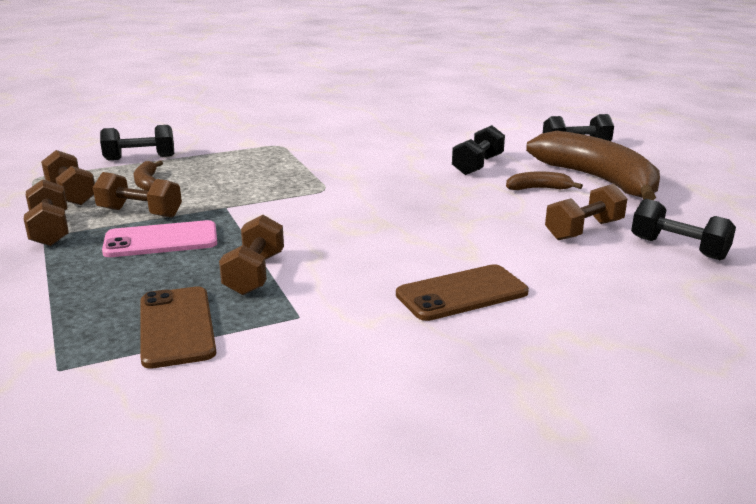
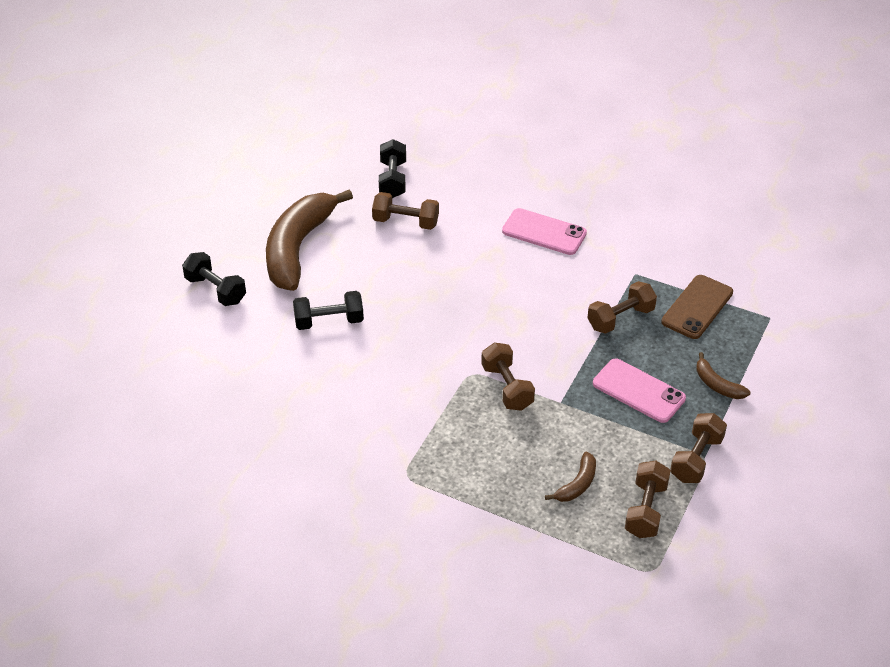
camera: 130 degrees left, 20 degrees up
(140, 158) = (540, 544): black dumbbell -> none
(140, 213) = (621, 438): brown dumbbell -> brown dumbbell (507, 387)
(462, 293) = (544, 232): brown phone -> pink phone
(539, 189) = (349, 268): brown banana -> brown banana (717, 385)

